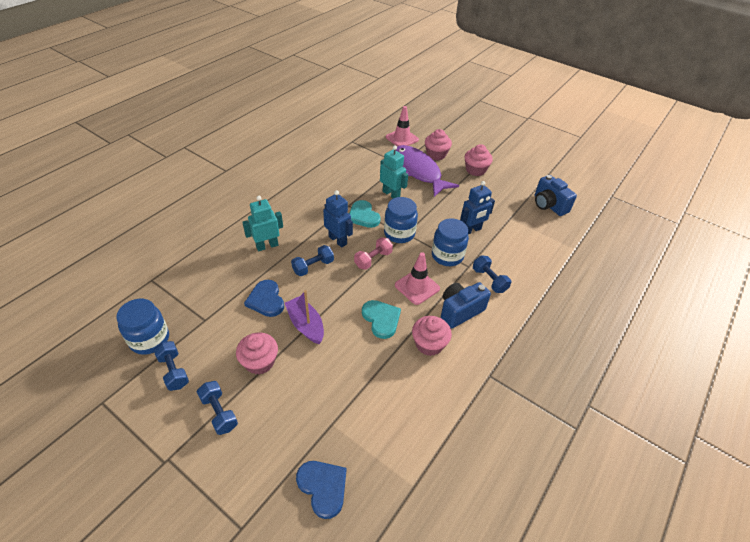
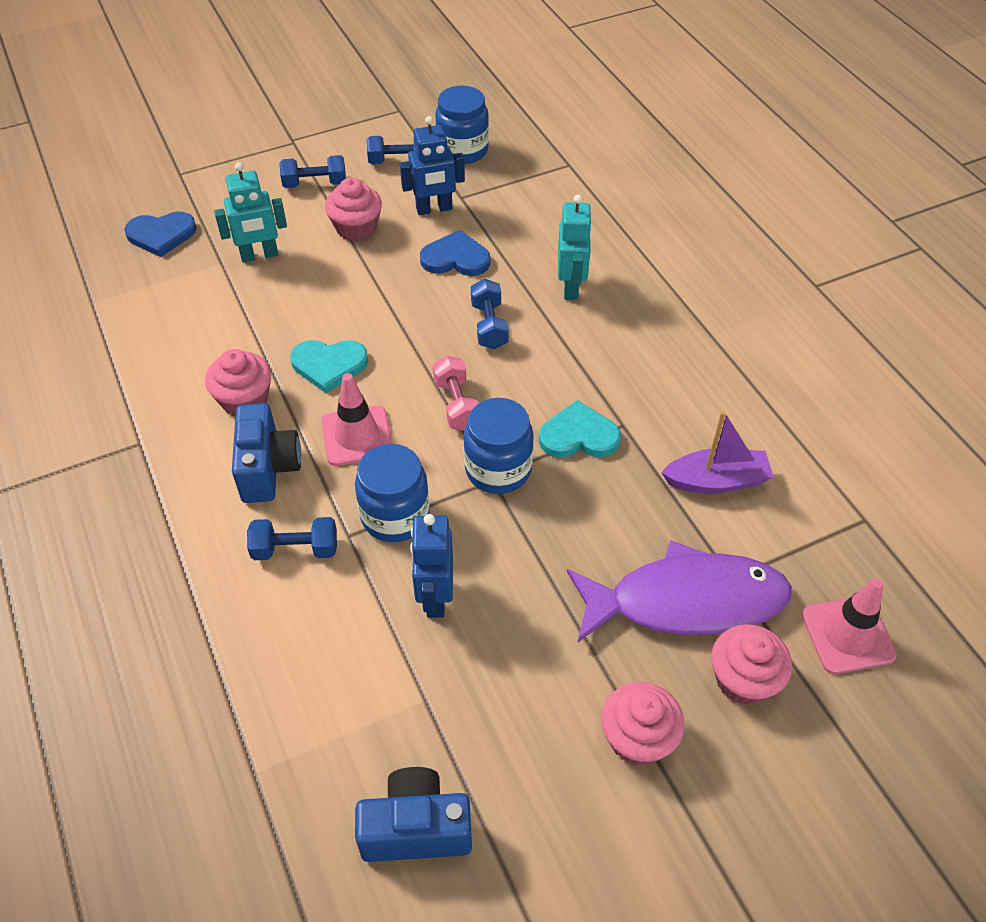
camera: 120 degrees right, 5 degrees up
(306, 325) = (381, 284): purple boat -> purple boat (716, 481)
(338, 240) = (533, 376): blue robot -> blue robot (434, 209)
(391, 194) = (624, 509): turquoise robot -> turquoise robot (259, 255)

